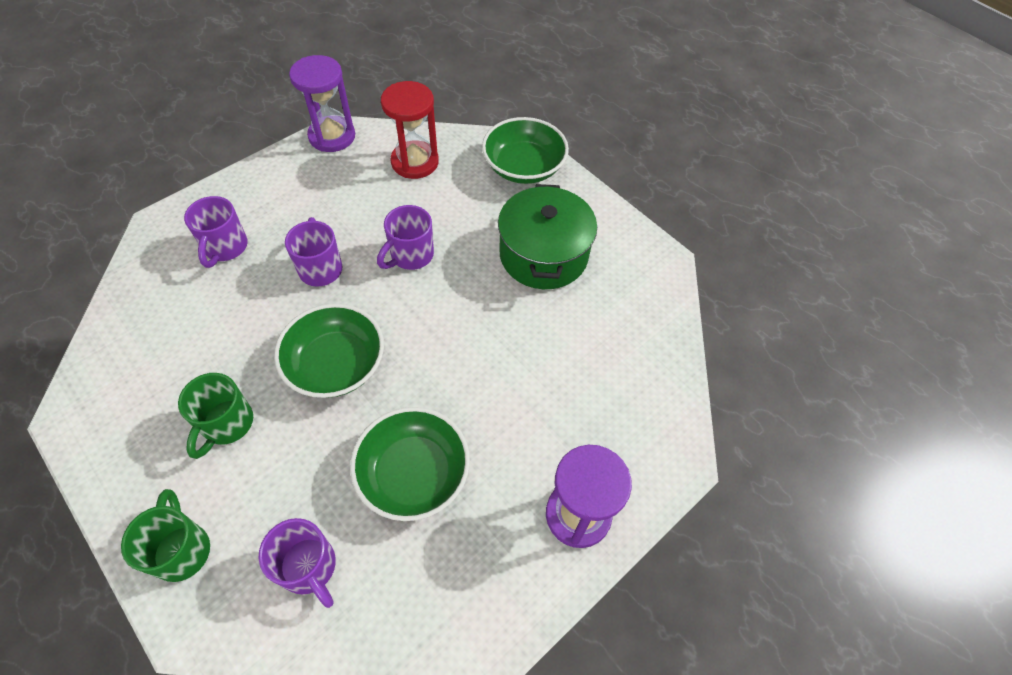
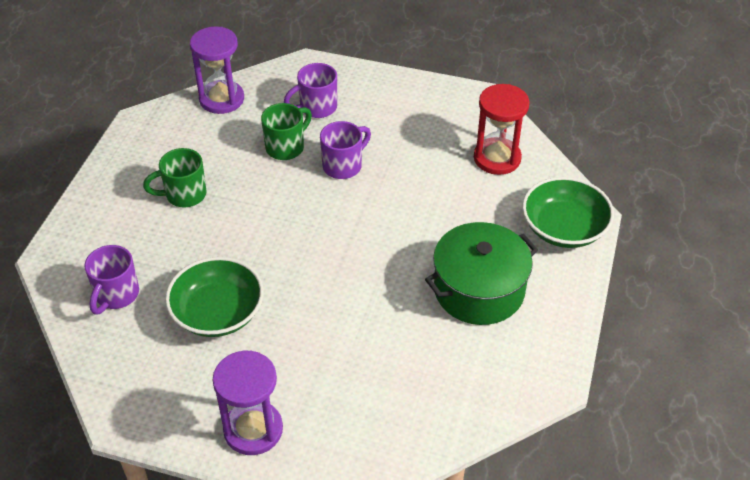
camera: 60 degrees right, 10 degrees down
(182, 549) = (90, 227): green mug -> green mug (286, 147)
(332, 136) = (473, 97): purple hourglass -> purple hourglass (221, 99)
(336, 364) = (270, 222): green bowl -> none
(410, 256) = (400, 208): purple mug -> none

